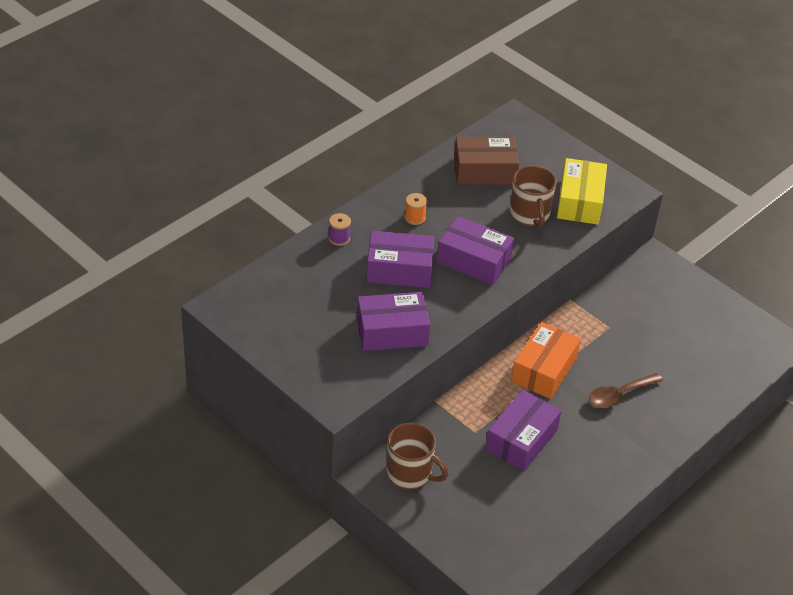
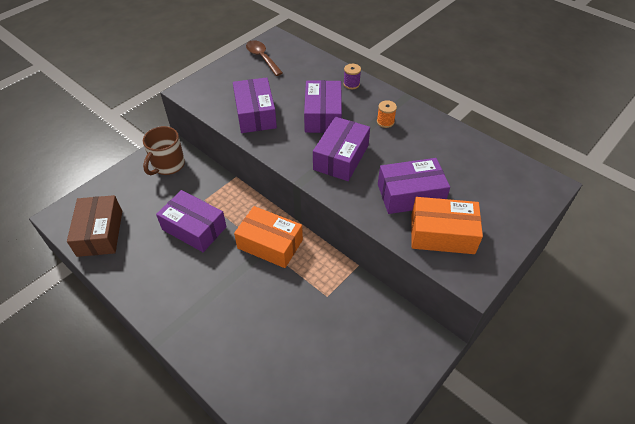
camera: 90 degrees right, 5 degrees up
(484, 171) = (460, 163): brown box -> brown box (100, 233)
(529, 215) = (410, 195): brown mug -> purple box
(580, 201) = (442, 234): yellow box -> orange box
(619, 395) = (242, 300): brown spoon -> brown spoon (262, 58)

